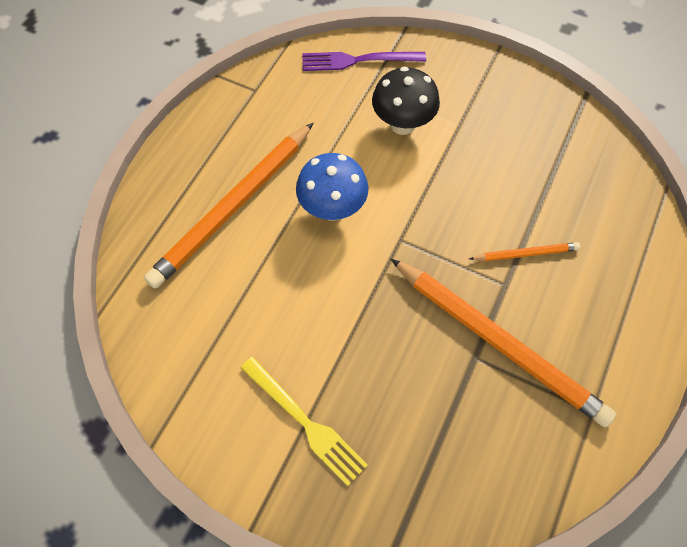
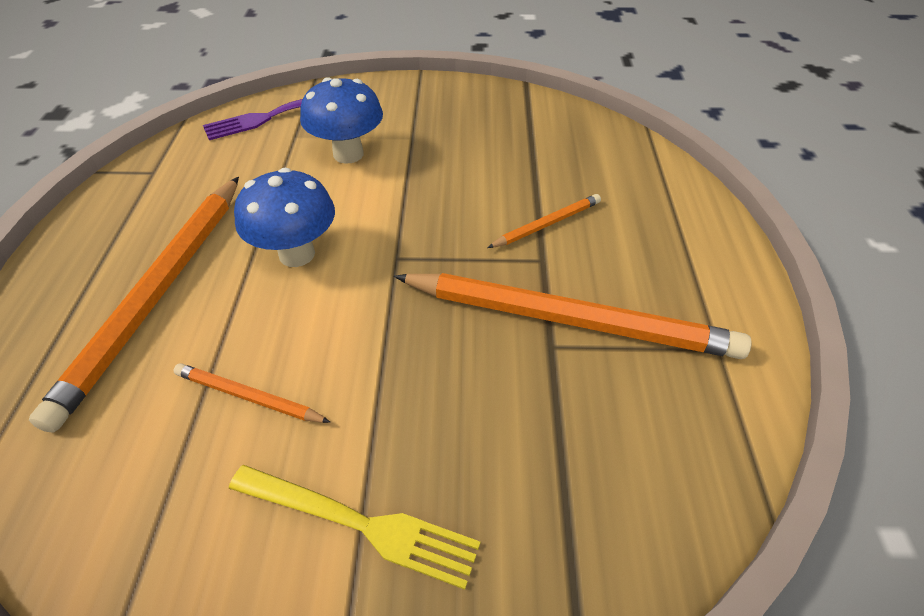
camera: 25 degrees left, 15 degrees down
(268, 310) = (249, 396): none -> orange pencil
(402, 124) = (348, 154): black mushroom -> blue mushroom

